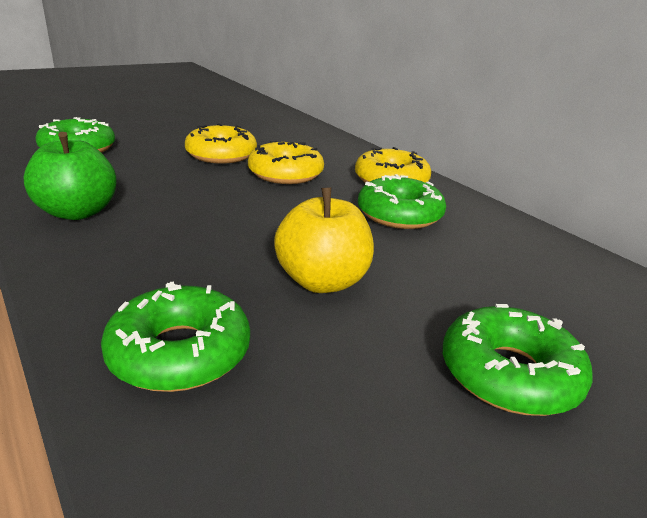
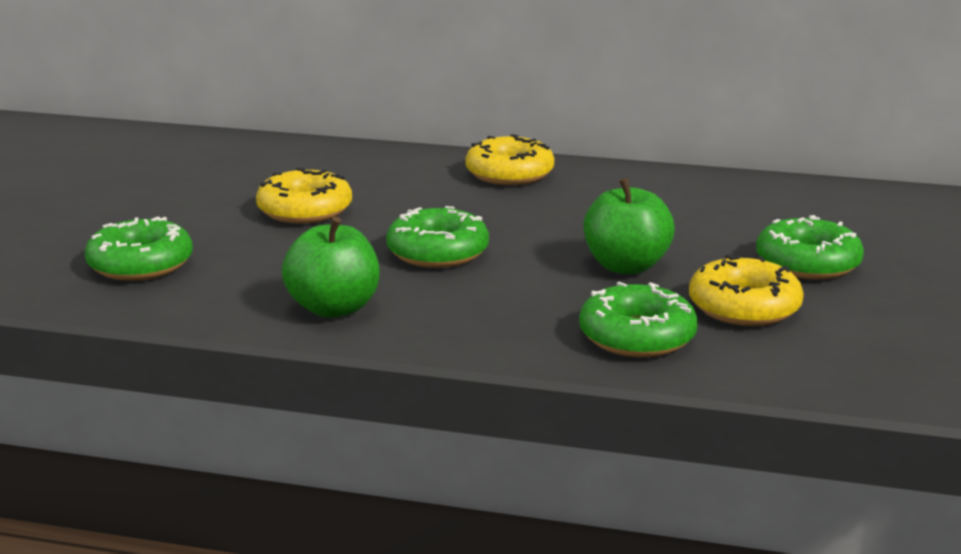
camera: 40 degrees left, 5 degrees down
(285, 174) = (411, 204): yellow donut -> yellow donut (744, 307)
(322, 281) = (626, 266): yellow apple -> green apple
(399, 214) = (576, 200): green donut -> green donut (438, 252)

